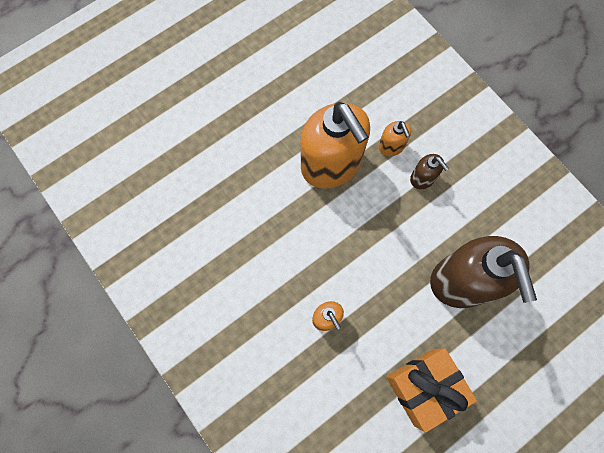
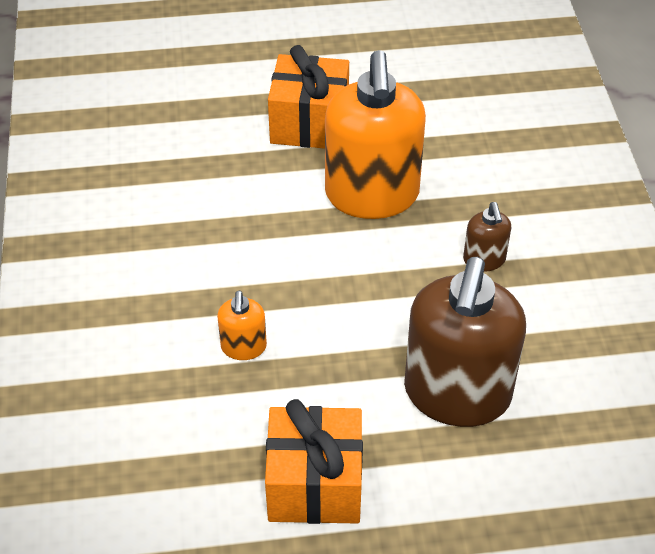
camera: 30 degrees right, 25 degrees down
(260, 129) = (309, 124): none -> orange gift
(391, 146) = (466, 209): orange soap dispenser -> none

